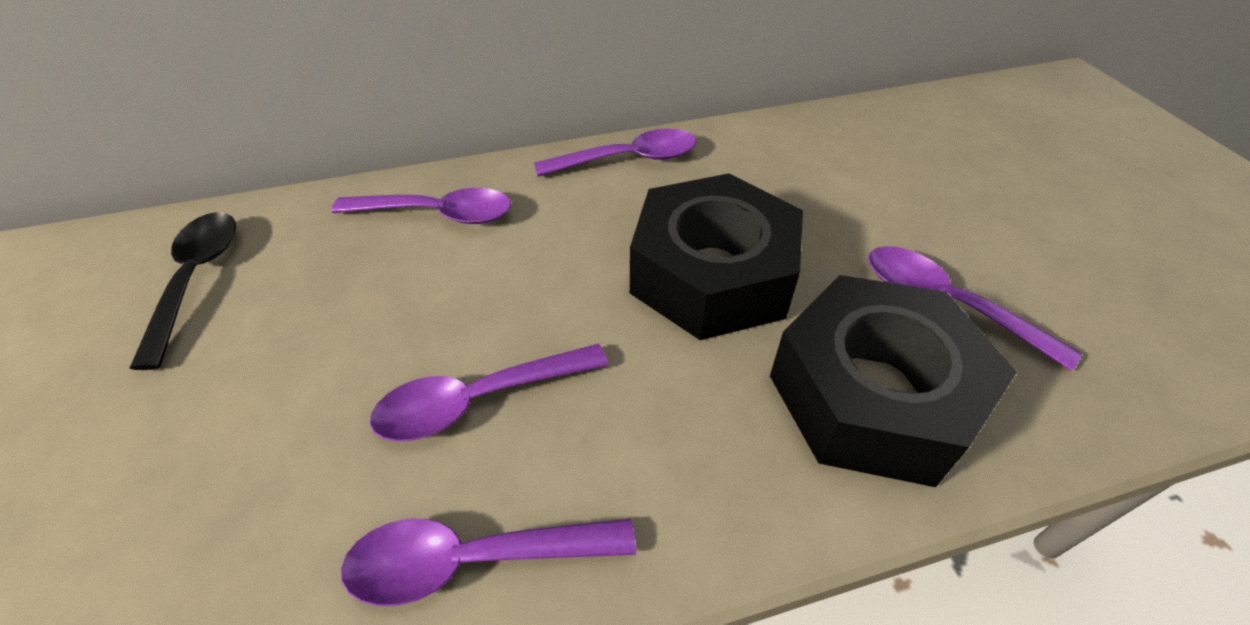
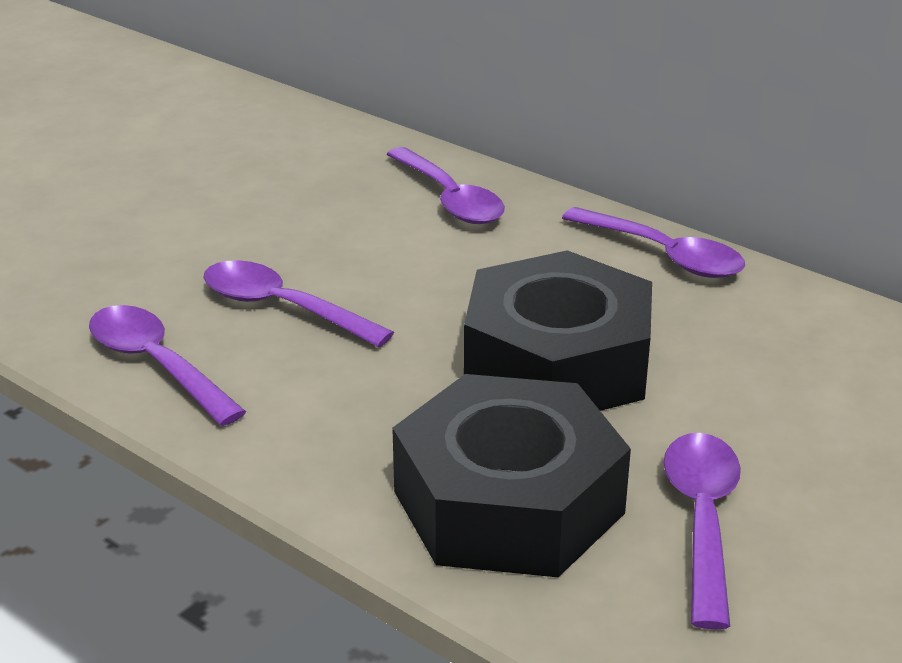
camera: 55 degrees right, 15 degrees down
(196, 279) = (260, 146): black spoon -> none

